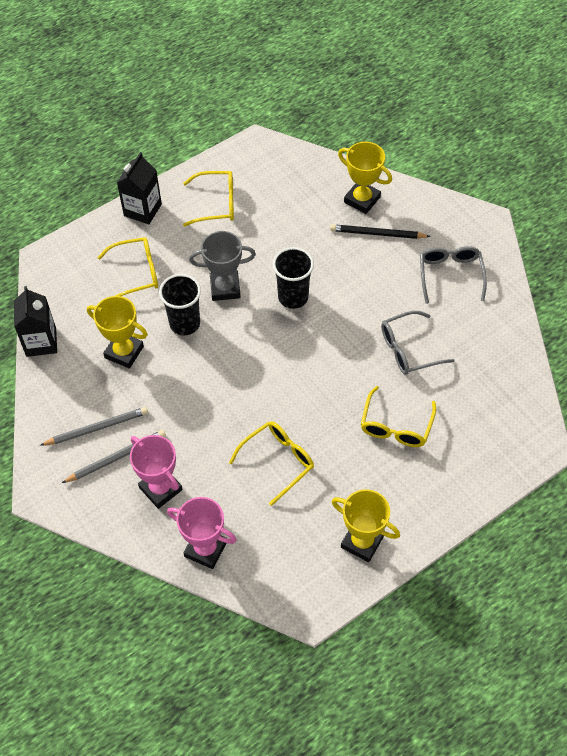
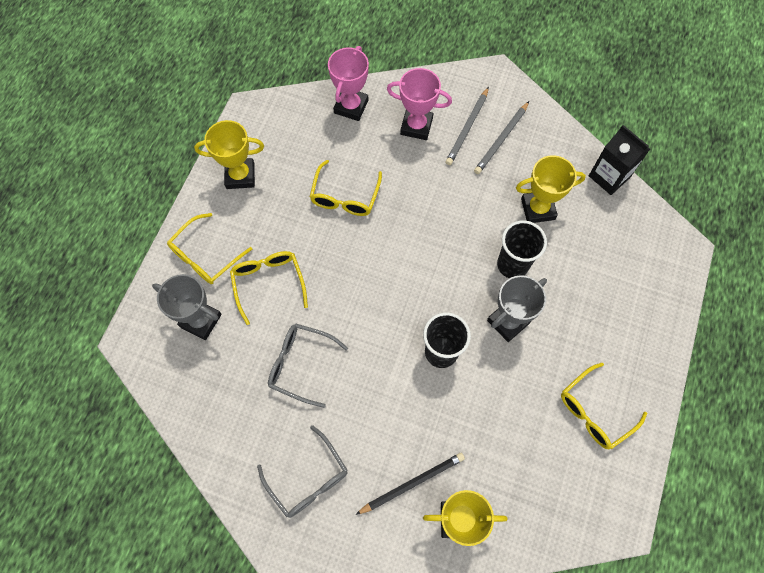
camera: 145 degrees right, 10 degrees up
(136, 273) = (596, 286): yellow glasses -> yellow glasses (205, 256)
(142, 210) = (654, 356): black carton -> none
(205, 549) = (351, 106): pink trophy -> pink trophy turned 60 degrees counterclockwise
(408, 349) = (300, 364): grey glasses -> grey glasses turned 105 degrees counterclockwise
(472, 429) = (201, 320): none -> grey trophy

